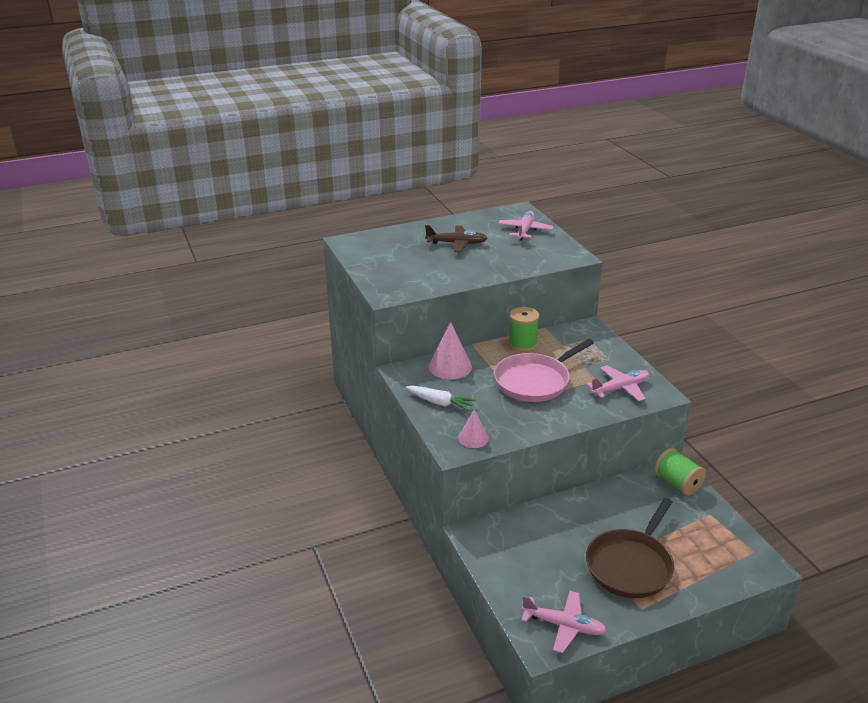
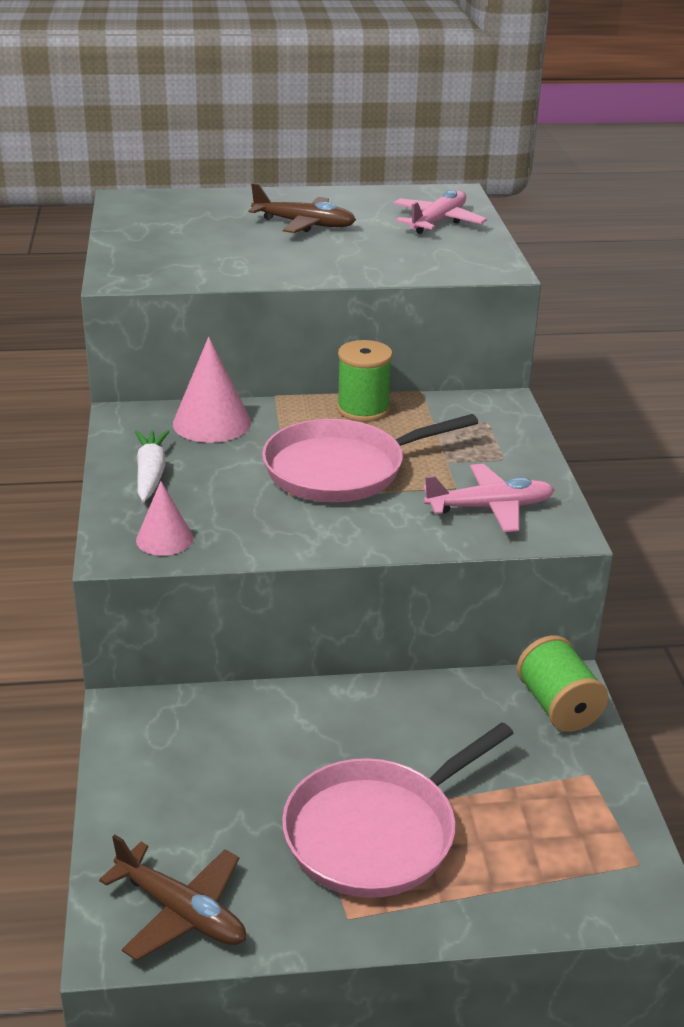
camera: 15 degrees right, 0 degrees up
(439, 403) = (151, 474): white carrot -> white carrot turned 135 degrees counterclockwise
(564, 625) = (181, 911): pink plane -> brown plane
(630, 565) = (377, 832): brown pan -> pink pan

